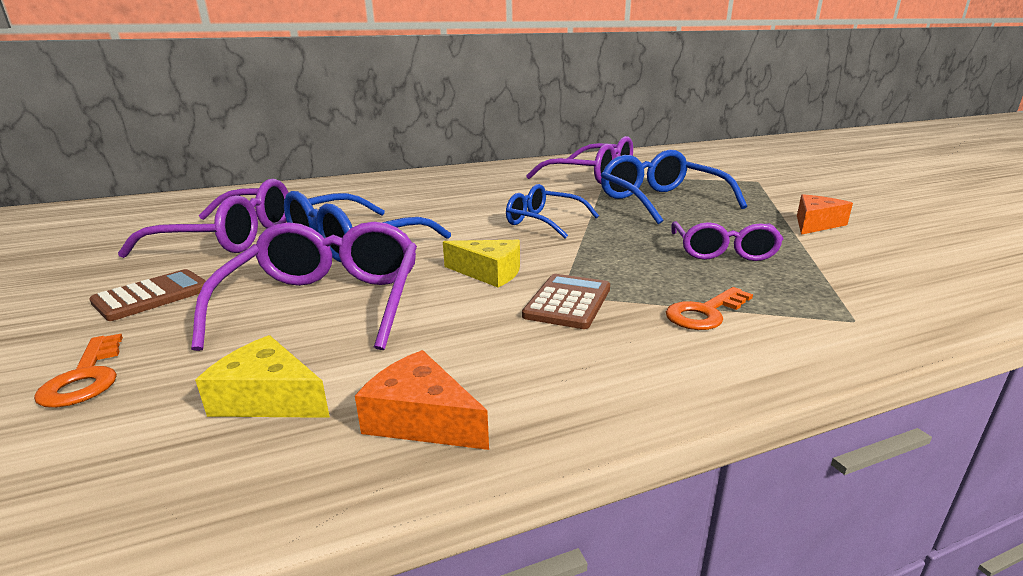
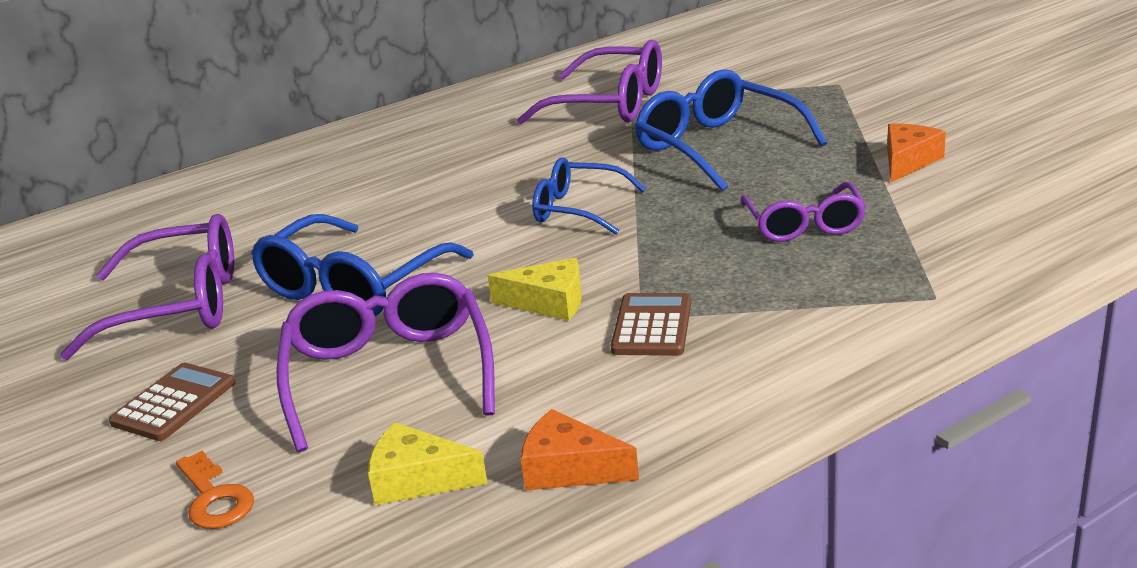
camera: 10 degrees left, 5 degrees up
(704, 313) = (793, 315): orange key -> none

